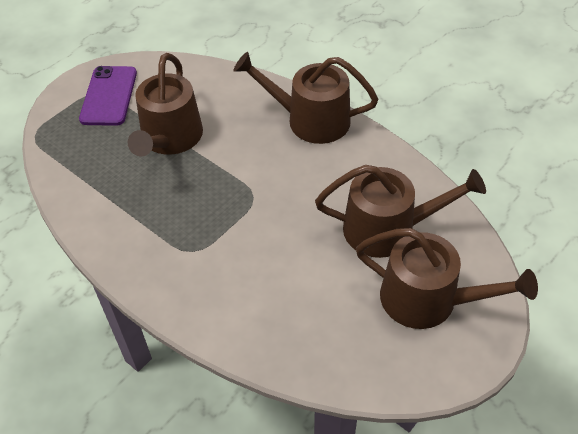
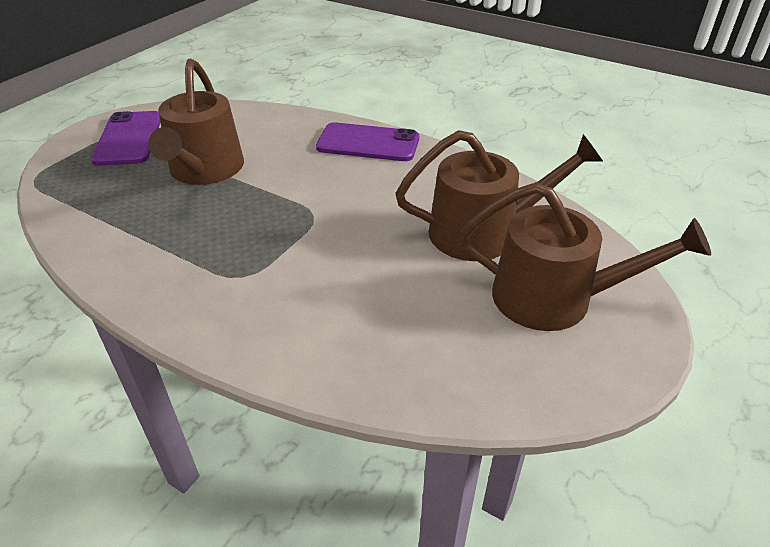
camera: 10 degrees left, 10 degrees down
(310, 120) = (368, 143): brown watering can -> purple phone

